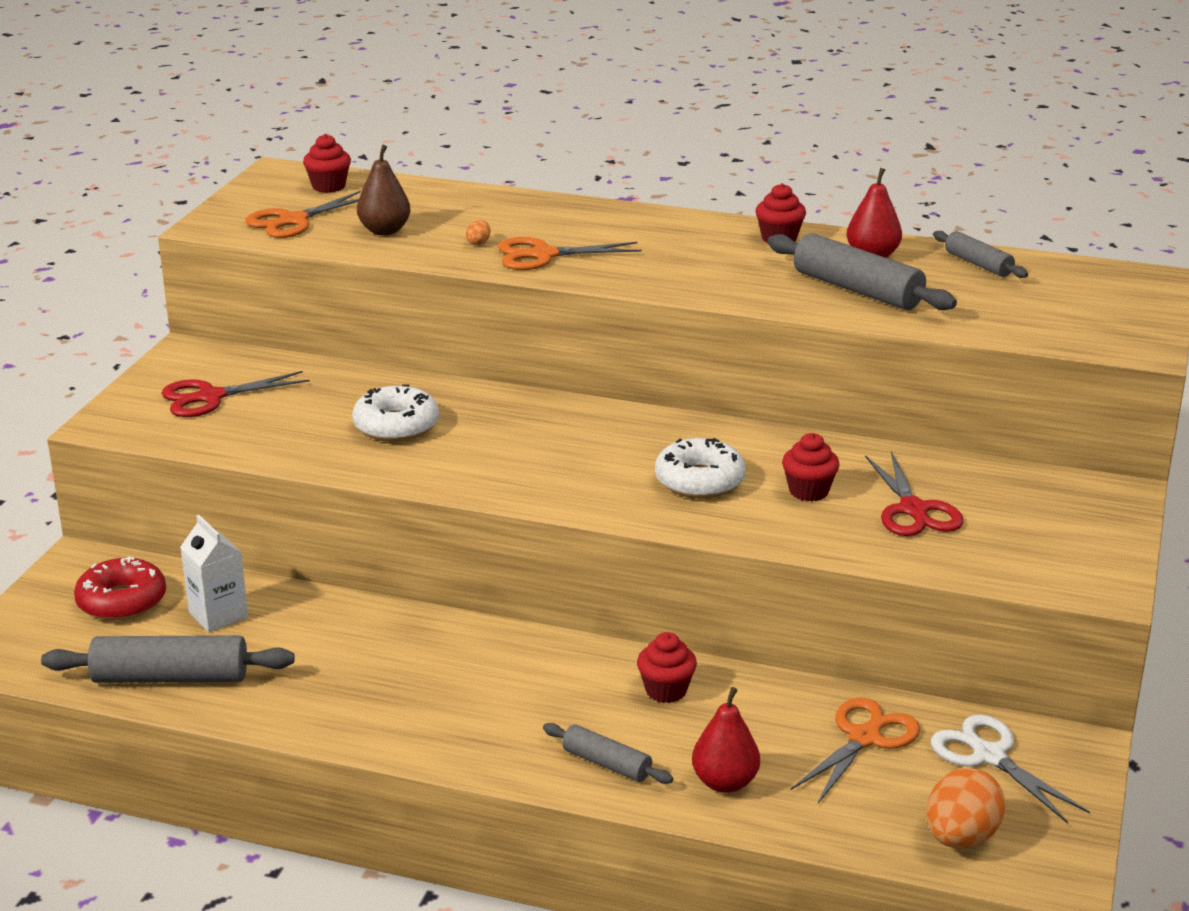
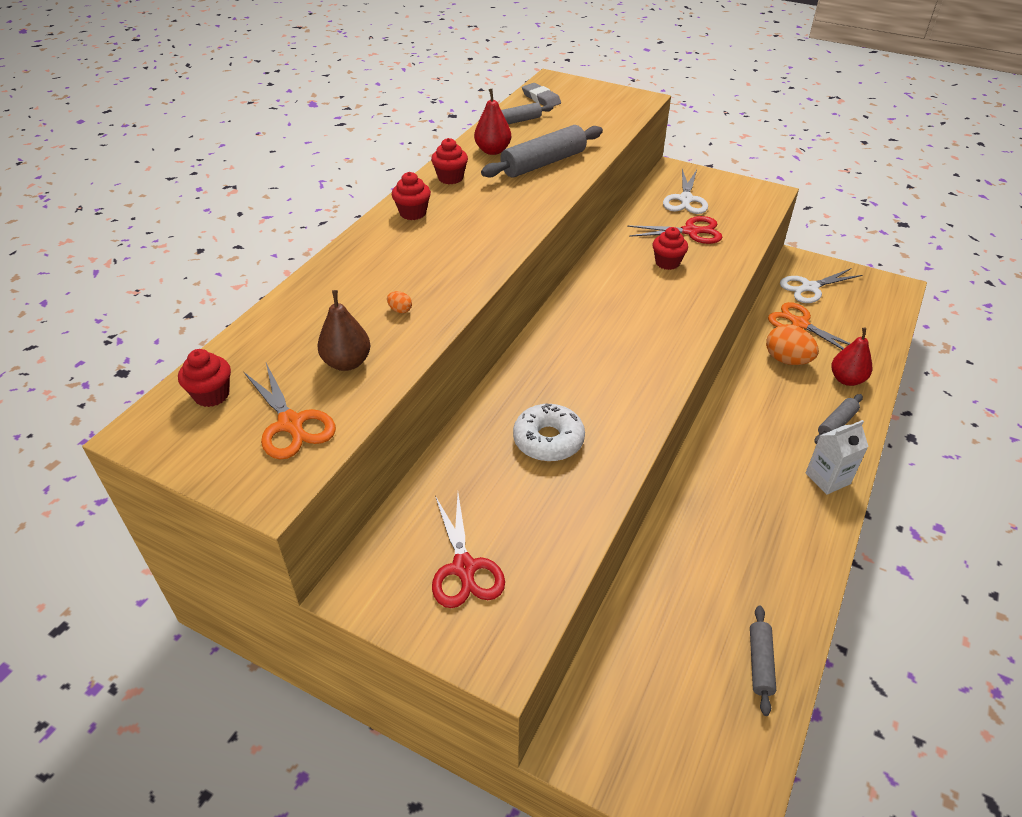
camera: 80 degrees left, 15 degrees up
(122, 601) = (644, 705): red donut -> none
(170, 677) = (760, 663): grey rolling pin -> grey rolling pin, size x0.57
(218, 615) = (670, 628): white carton -> white carton (827, 478)
(543, 255) = (439, 279): orange scissors -> none
(666, 690) = (761, 389): red cupcake -> red cupcake (413, 213)
(699, 481) = (651, 301): white donut -> none
(961, 838) = (876, 309): orange egg -> orange egg (787, 360)
(1018, 504) = (685, 199): none -> white scissors
(1072, 274) = (541, 98): none -> grey eraser

